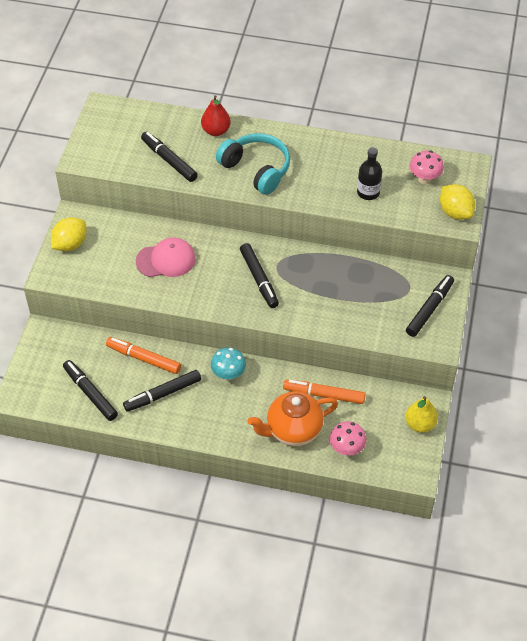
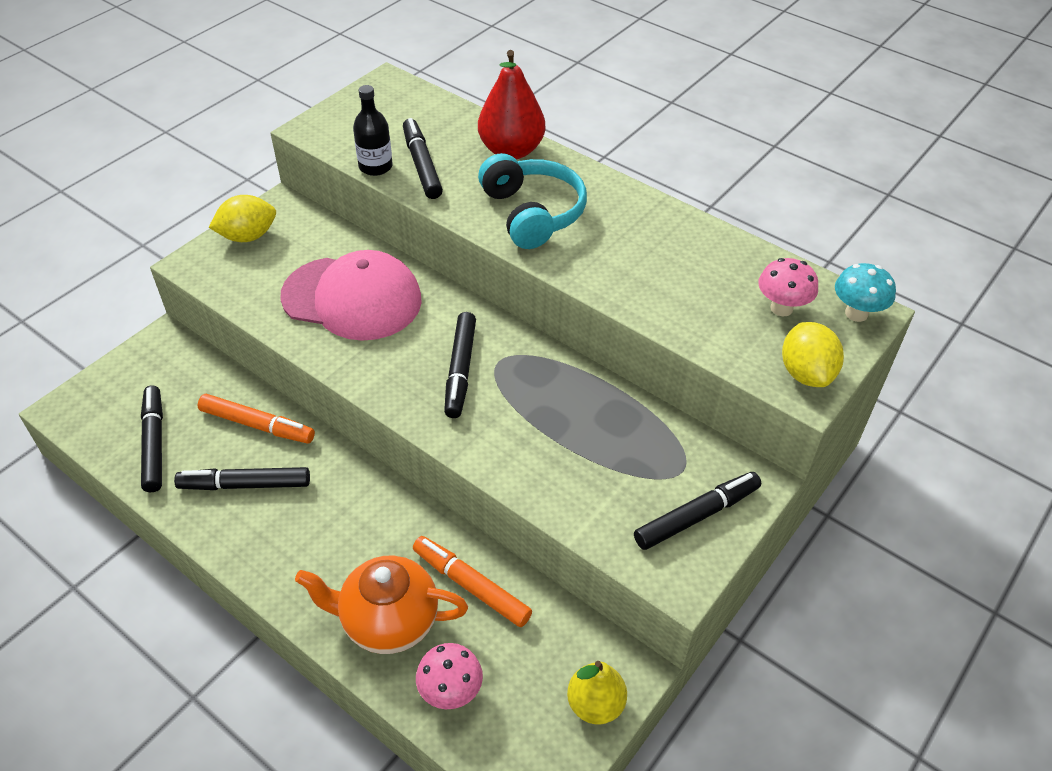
camera: 25 degrees right, 5 degrees down
(143, 358) = (257, 425): orange marker -> orange marker turned 150 degrees clockwise
(166, 260) = (352, 298): pink cap -> pink cap, size x1.55
(216, 131) = (511, 150): red pear -> red pear, size x1.50
(228, 375) = (353, 495): turquoise mushroom -> turquoise mushroom (856, 313)
(368, 192) = (679, 297): black bottle -> black bottle (375, 166)

